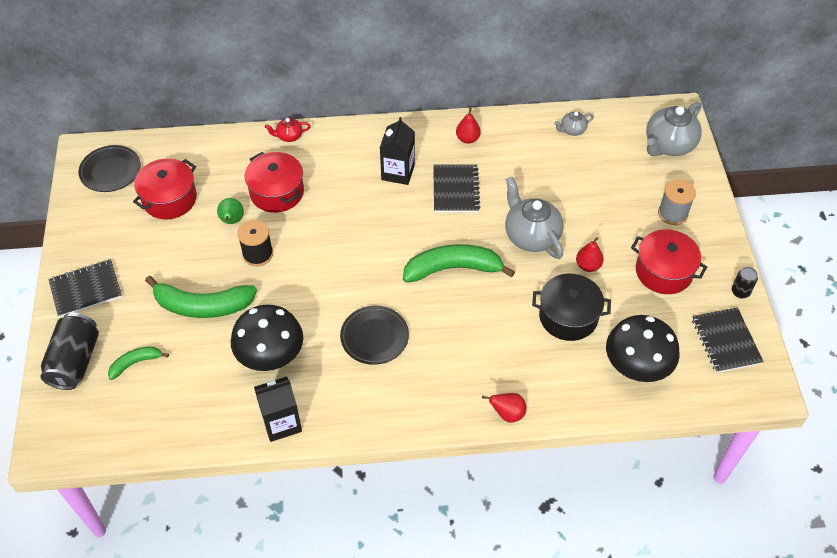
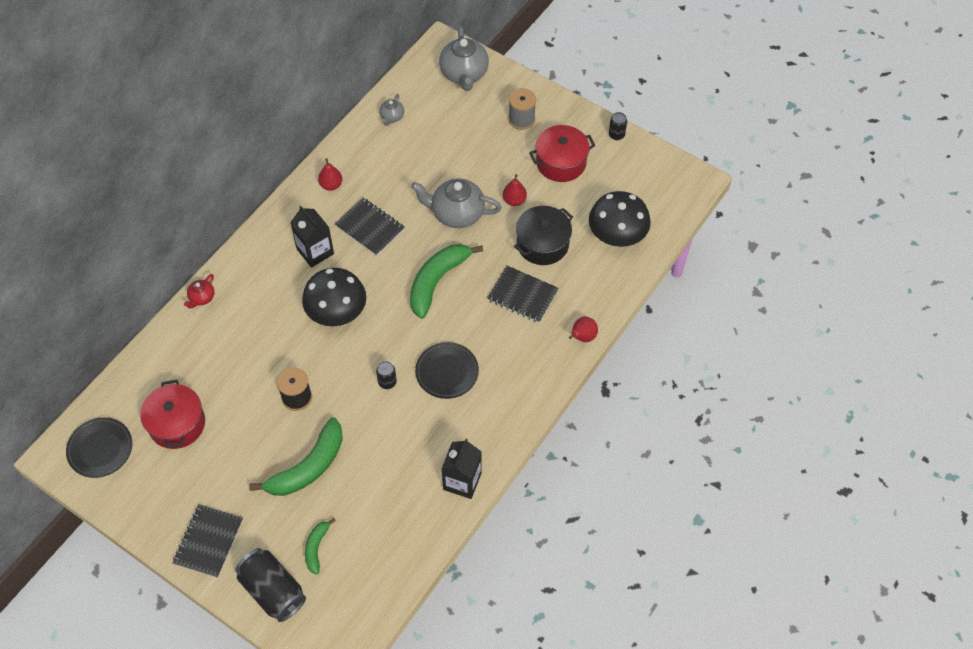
camera: 50 degrees left, 5 degrees up
(232, 221) = (246, 394): green pear -> none
(271, 357) = (400, 451): black mushroom -> black mushroom (337, 314)
(277, 192) = (250, 344): red pot -> none
(326, 303) = (387, 382): none -> black can
(726, 341) = (643, 173): black notebook -> black notebook (522, 295)

